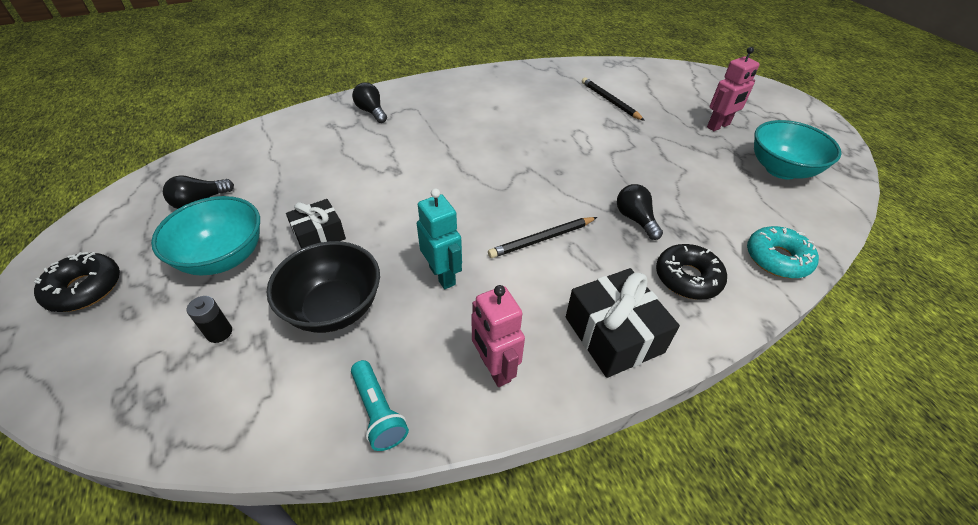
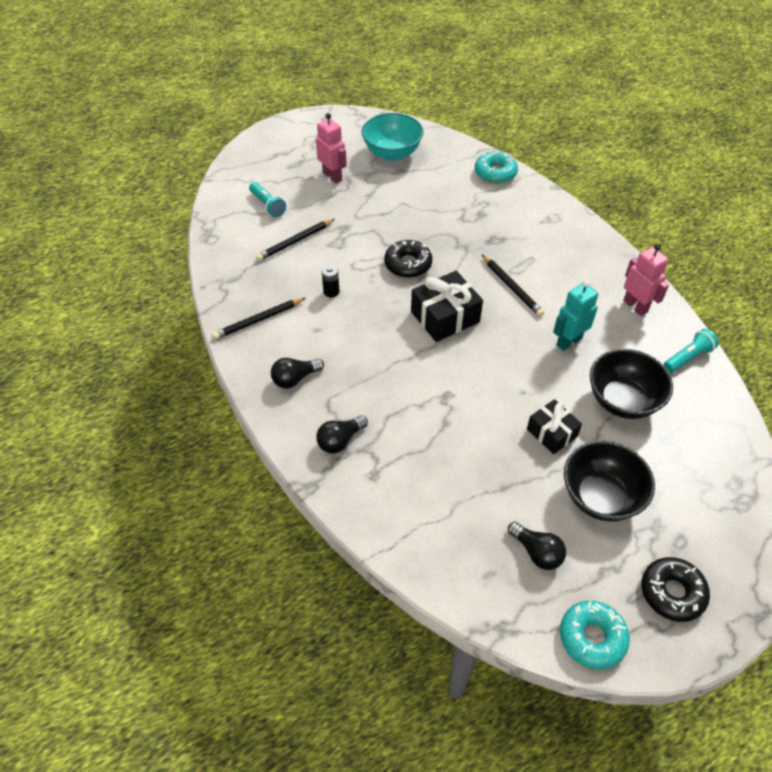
camera: 95 degrees left, 5 degrees up
(99, 221) = (592, 637): none -> turquoise donut
(219, 333) = (671, 466): black battery -> black battery (331, 291)
(223, 257) = (600, 497): turquoise bowl -> black bowl
(494, 368) = (635, 306): pink robot -> pink robot turned 90 degrees counterclockwise
(510, 81) = (258, 320): none -> black pencil
(613, 334) = (588, 252): black gift -> black gift (445, 317)
(635, 219) = (474, 235): black light bulb -> black light bulb (295, 379)
(660, 89) = (268, 205): none -> turquoise flashlight
(687, 278) = (527, 215): black donut -> black donut (408, 264)

